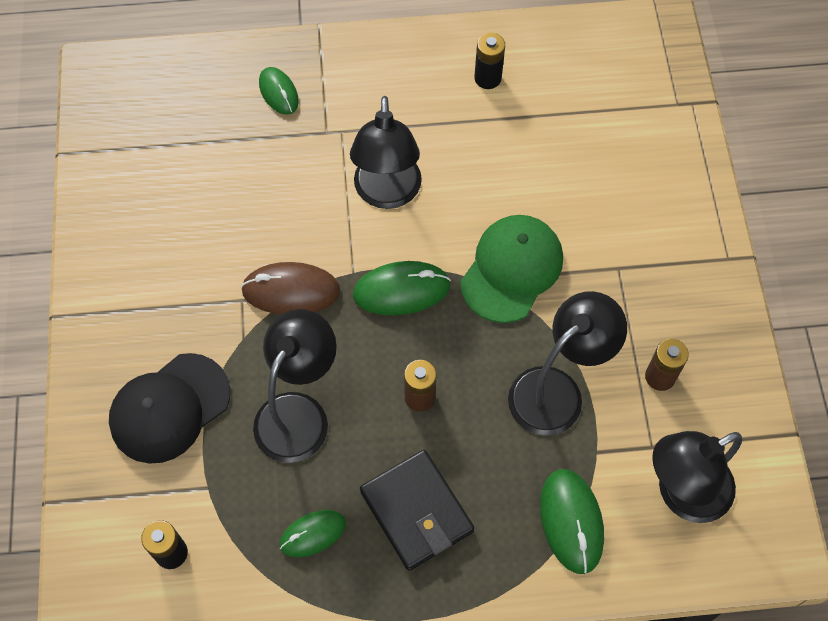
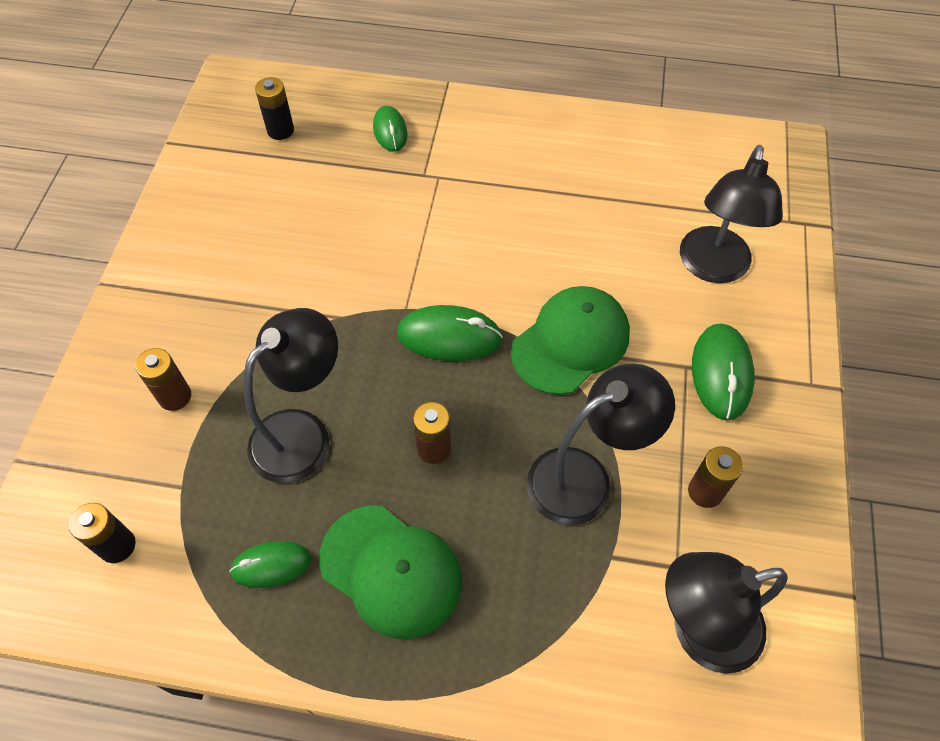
camera: 15 degrees right, 5 degrees down
(169, 408) = (175, 396): black cap -> brown battery
(291, 291) = (337, 312): brown mouse -> none
(387, 194) = (465, 242): black lamp -> black lamp (712, 268)
(416, 512) = (391, 570): black wallet -> green cap
(487, 78) = (598, 159): black battery -> black battery (280, 130)
(571, 521) = (561, 628): green mouse -> green mouse (721, 373)

